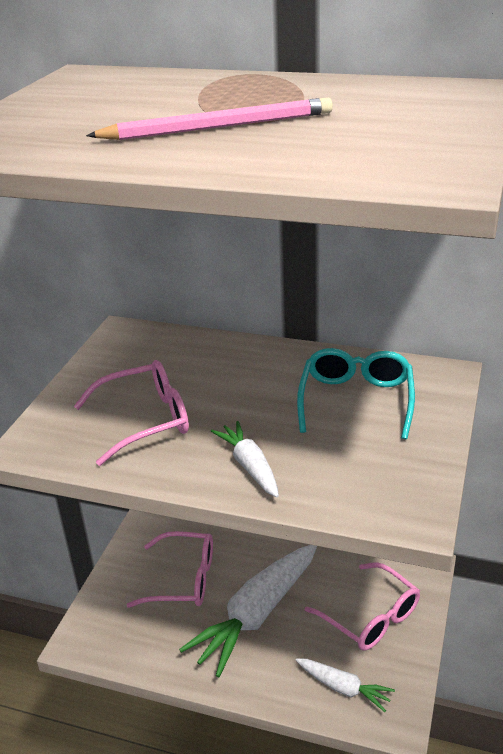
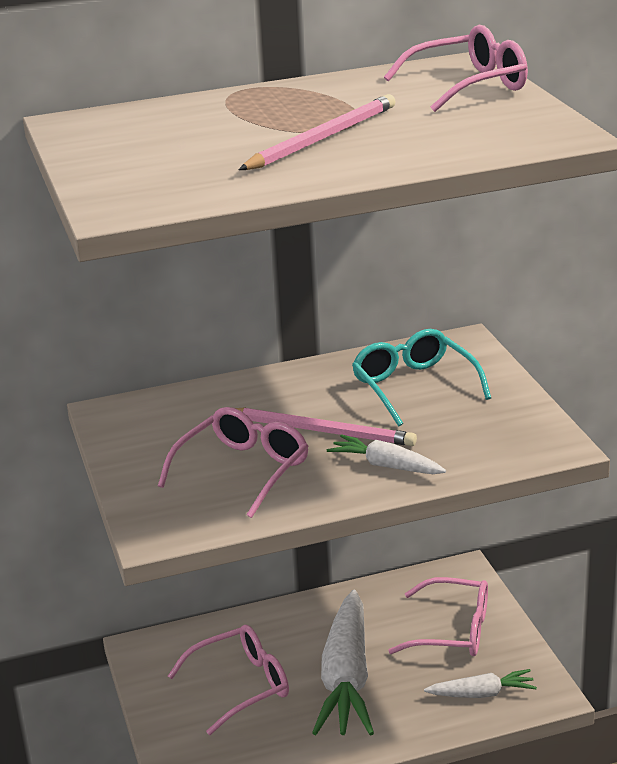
camera: 35 degrees left, 5 degrees down
(239, 410) = (321, 431): none -> pink pencil
(440, 108) = (469, 85): none -> pink glasses

